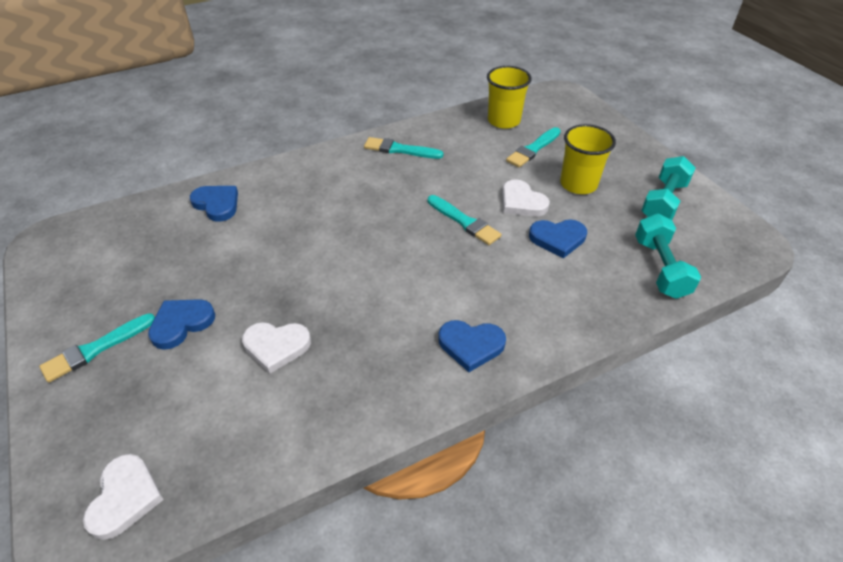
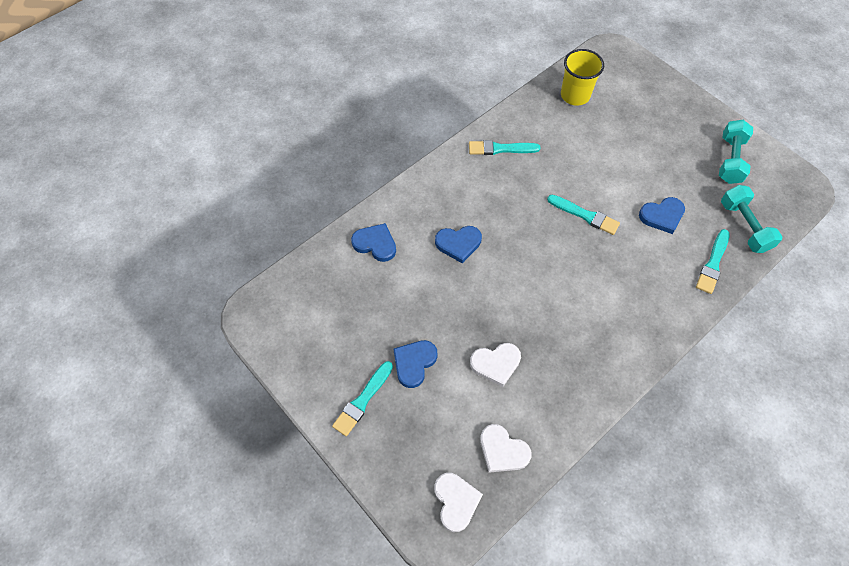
camera: 15 degrees left, 15 degrees up
(471, 345) = (633, 328): blue heart -> blue heart (458, 244)
(522, 202) = (622, 185): white heart -> white heart (502, 450)
(533, 149) = (611, 124): turquoise brush -> turquoise brush (713, 263)
(578, 184) = (660, 155): yellow cup -> none

